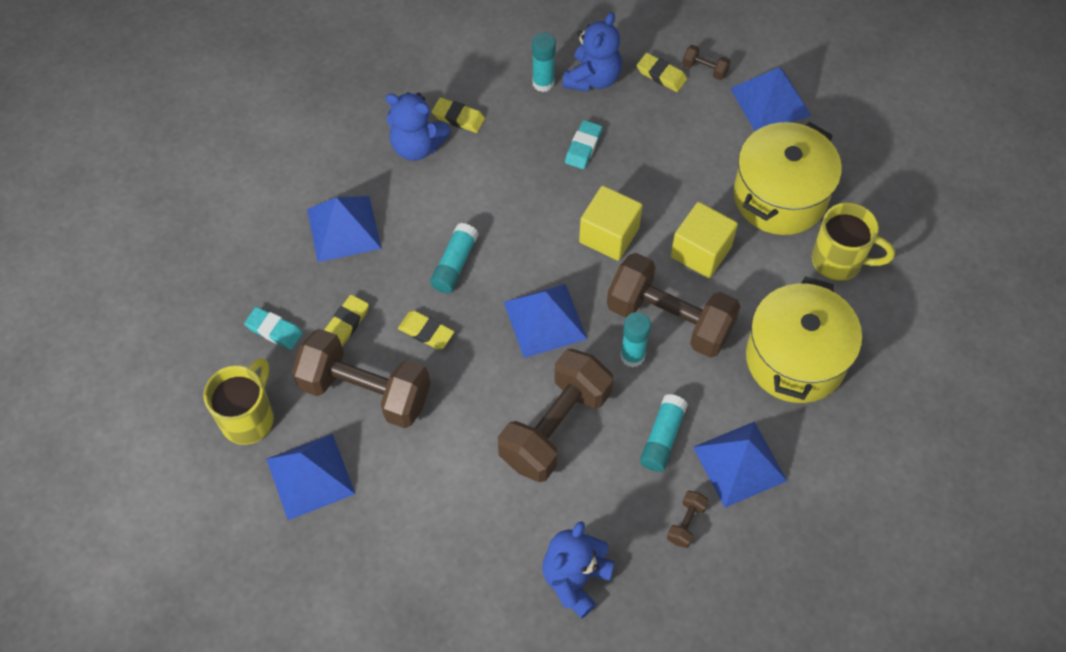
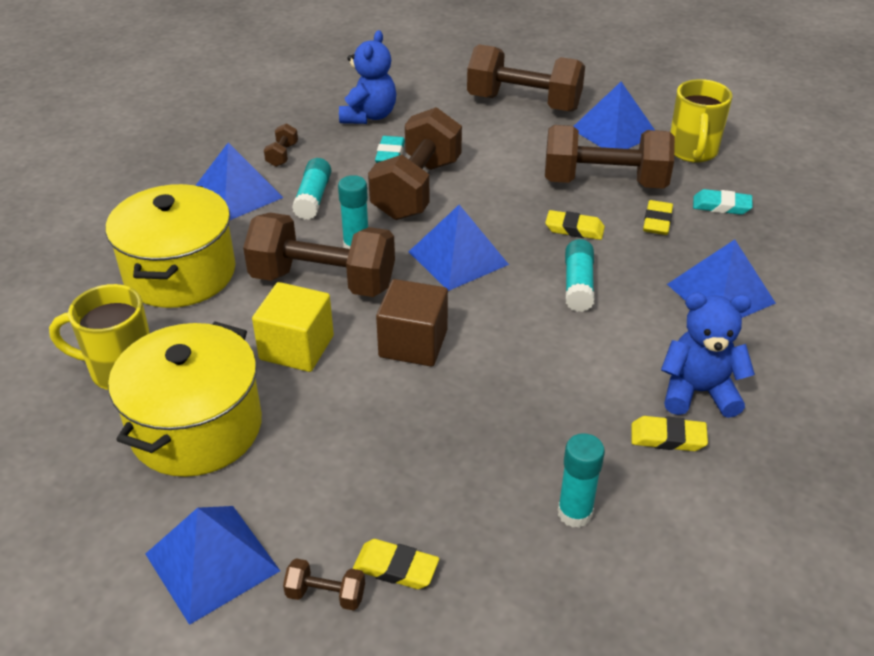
camera: 165 degrees right, 20 degrees down
(385, 560) = (524, 103): none -> brown dumbbell
(583, 147) = (480, 435): turquoise eraser -> turquoise eraser (390, 154)
(592, 78) = (503, 537): blue teddy bear -> none
(609, 235) = (413, 343): yellow cube -> brown cube

